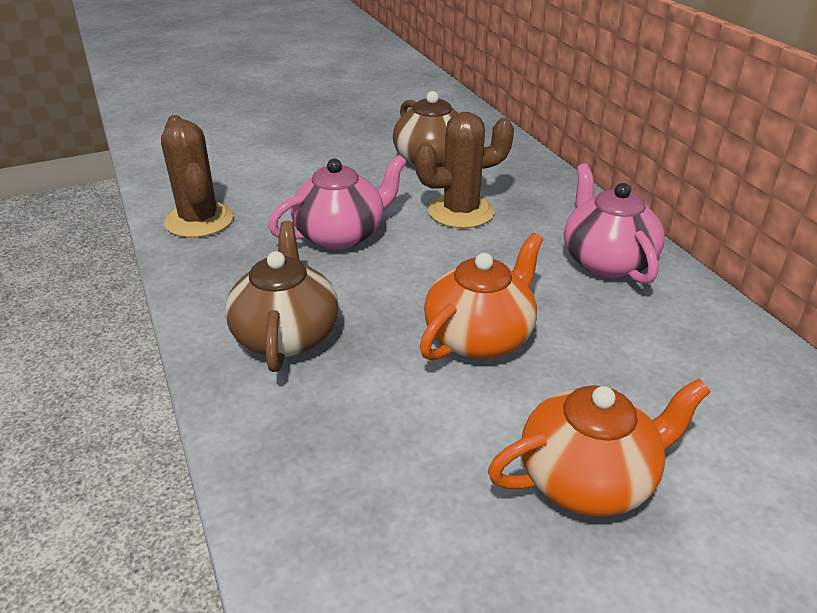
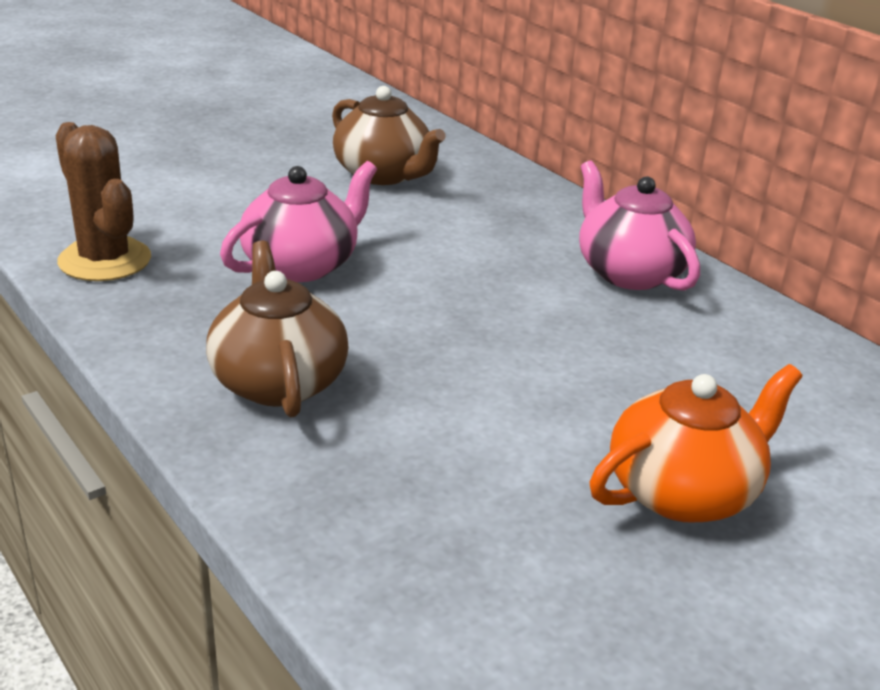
camera: 15 degrees left, 5 degrees down
(461, 211) = (441, 230): brown cactus -> none
(480, 336) = (514, 363): orange teapot -> none

